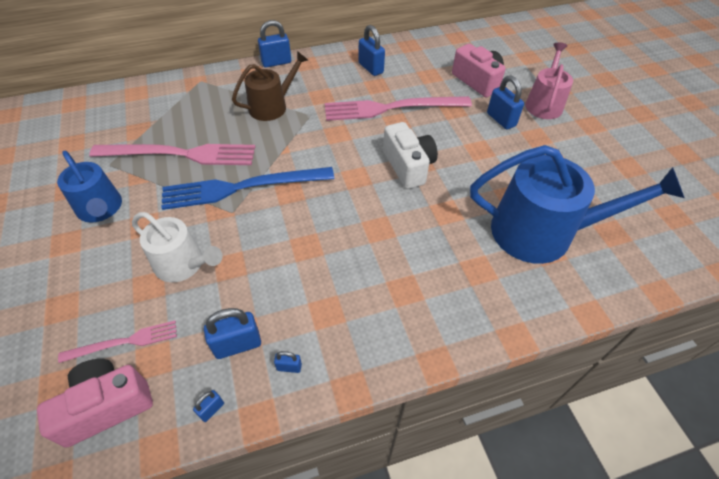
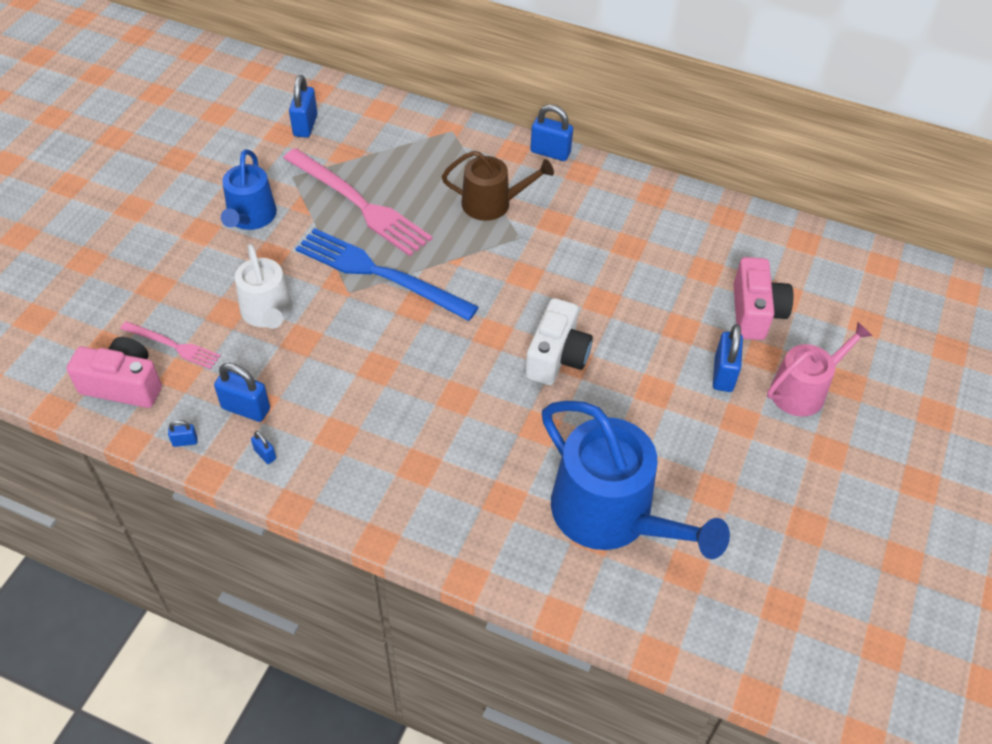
camera: 40 degrees right, 0 degrees up
(371, 68) = (647, 220): blue padlock -> blue padlock (305, 125)
(391, 108) = (614, 282): pink fork -> none

